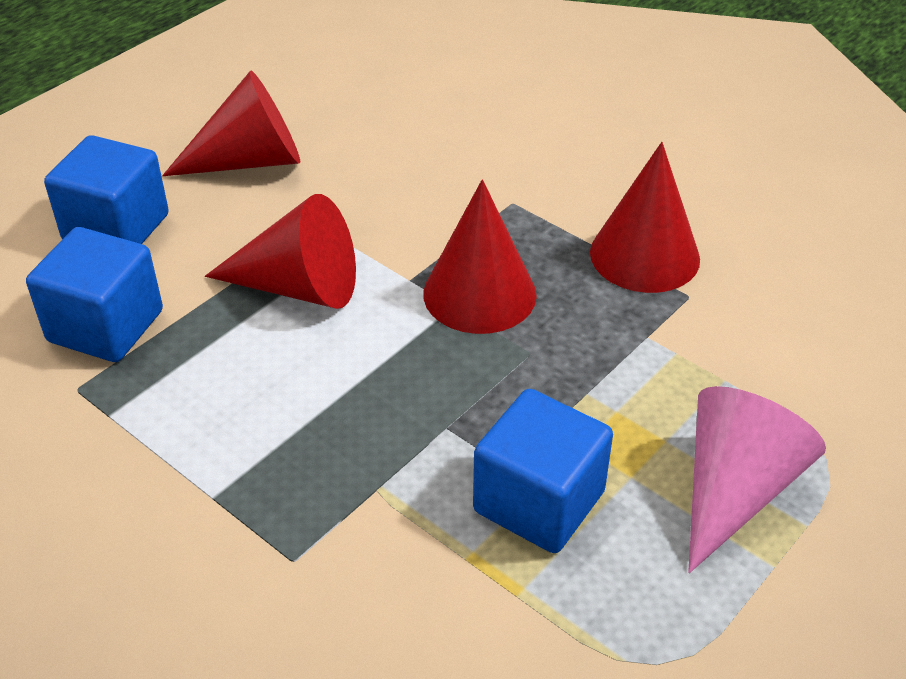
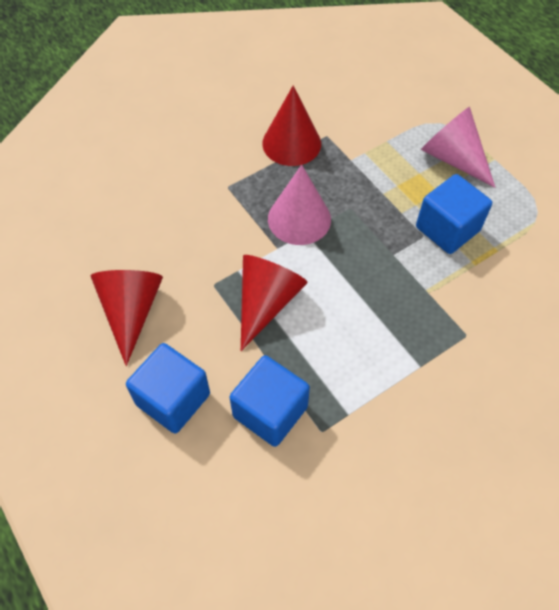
camera: 75 degrees left, 15 degrees up
(479, 293) = (299, 219): red cone -> pink cone

